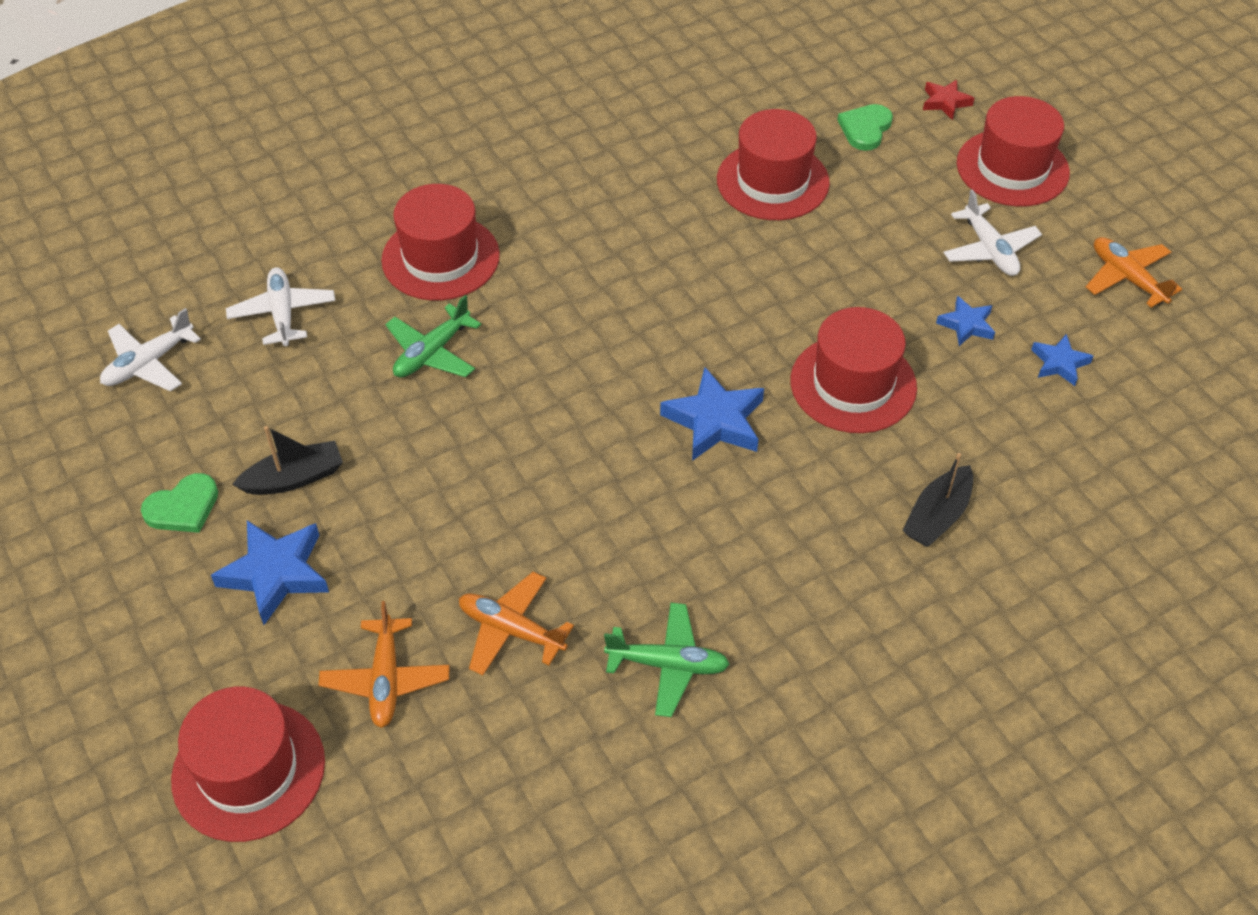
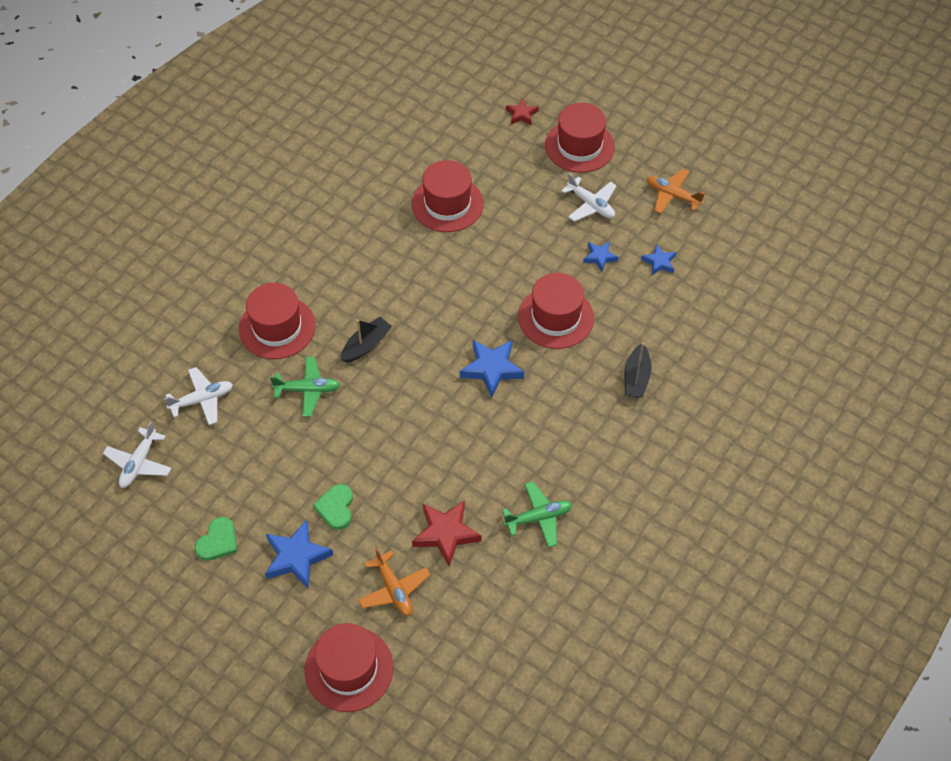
camera: 25 degrees left, 5 degrees up
(283, 314) = (202, 400): white plane -> white plane turned 105 degrees clockwise
(294, 478) = (272, 498): black boat -> black boat (366, 345)
(432, 352) = (307, 390): green plane -> green plane turned 105 degrees counterclockwise
(511, 630) = (446, 534): orange plane -> red star
(865, 129) = (484, 149): green heart -> green heart (336, 508)

